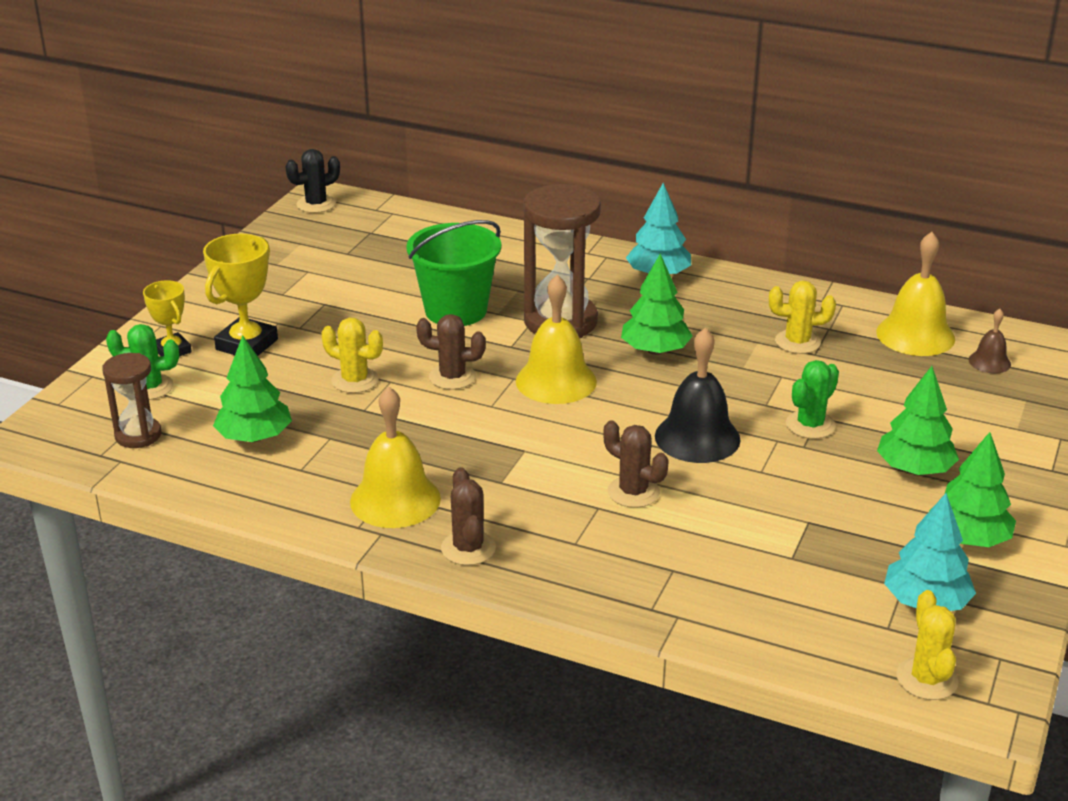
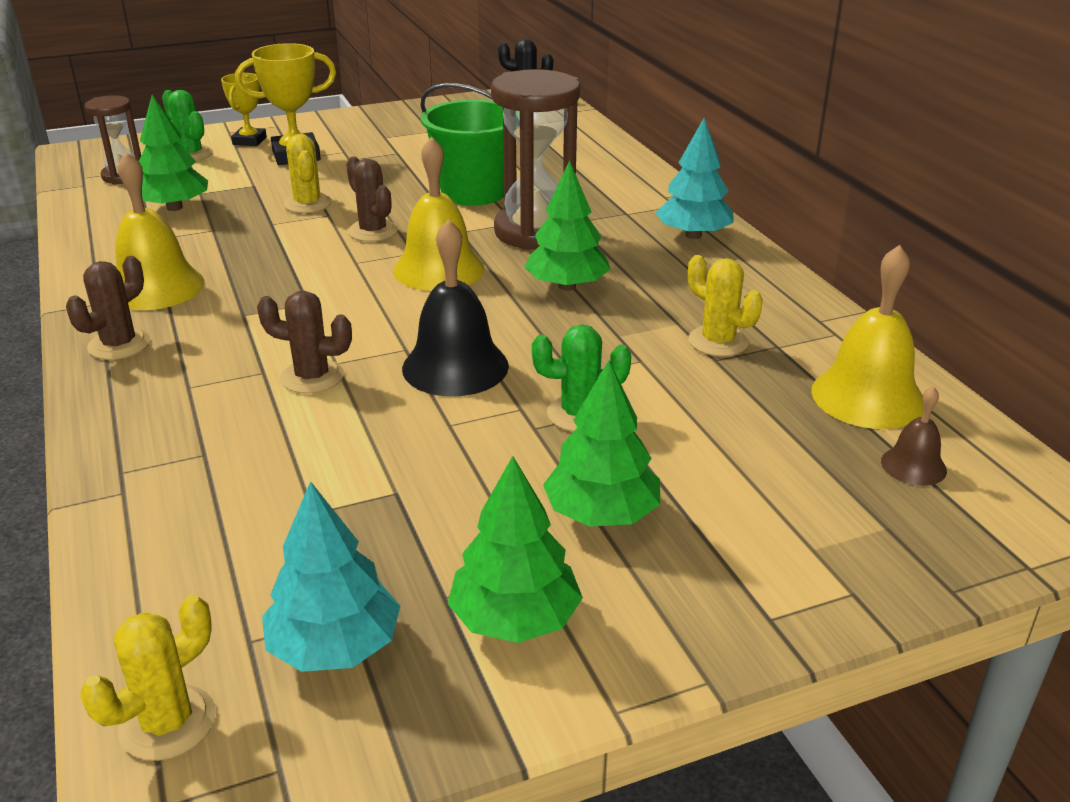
camera: 45 degrees right, 0 degrees up
(633, 492) = (312, 377): brown cactus -> brown cactus turned 75 degrees counterclockwise

